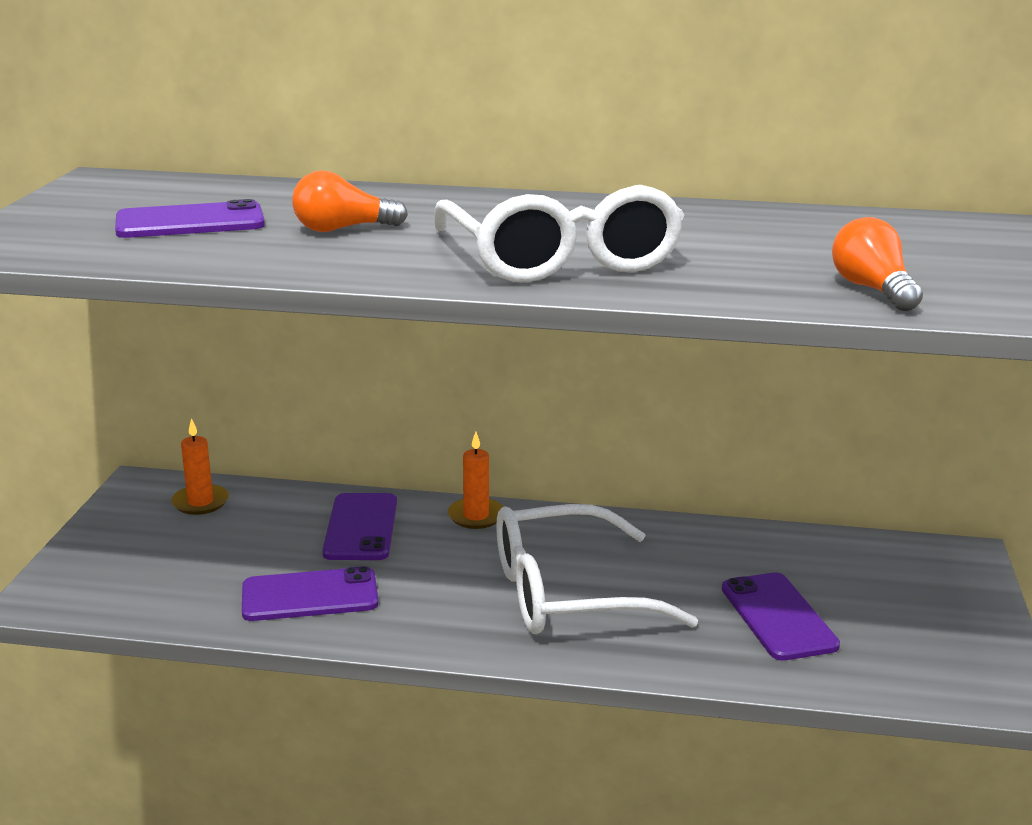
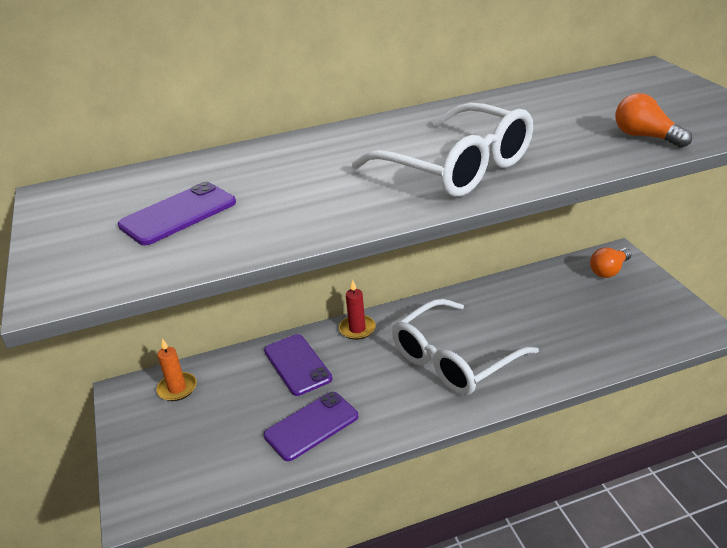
camera: 25 degrees left, 10 degrees up
(343, 229) = (292, 186): orange light bulb -> orange light bulb (609, 271)
(476, 516) = (357, 329): orange candle -> red candle
(778, 617) = (569, 328): purple phone -> none

